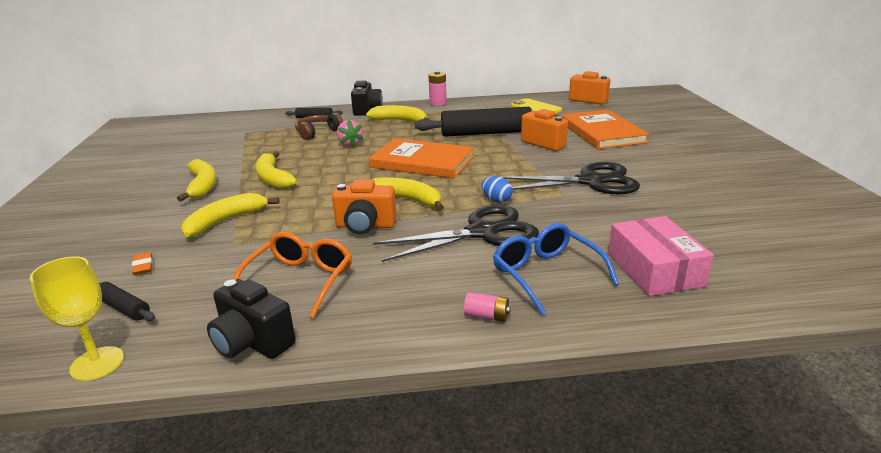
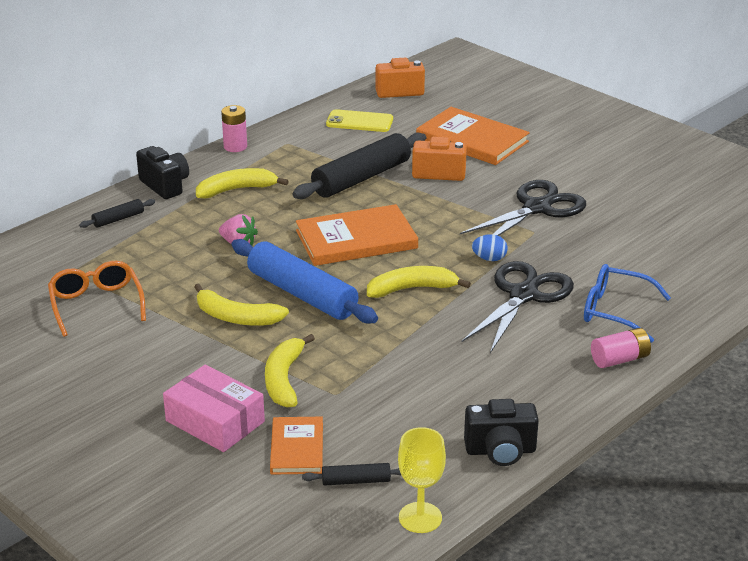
camera: 40 degrees left, 5 degrees up
(143, 266) = (297, 448): orange eraser -> orange book
(202, 185) = (175, 356): yellow banana -> none
(300, 280) = (452, 396): orange glasses -> orange glasses (96, 304)
(317, 132) = (168, 240): brown headphones -> none
(333, 179) = (302, 294): none -> blue rolling pin
(365, 226) = (421, 329): orange camera -> none
(486, 316) = (619, 359): pink battery -> pink battery, size x1.52
(655, 269) = (676, 276): pink box -> pink box (215, 421)

